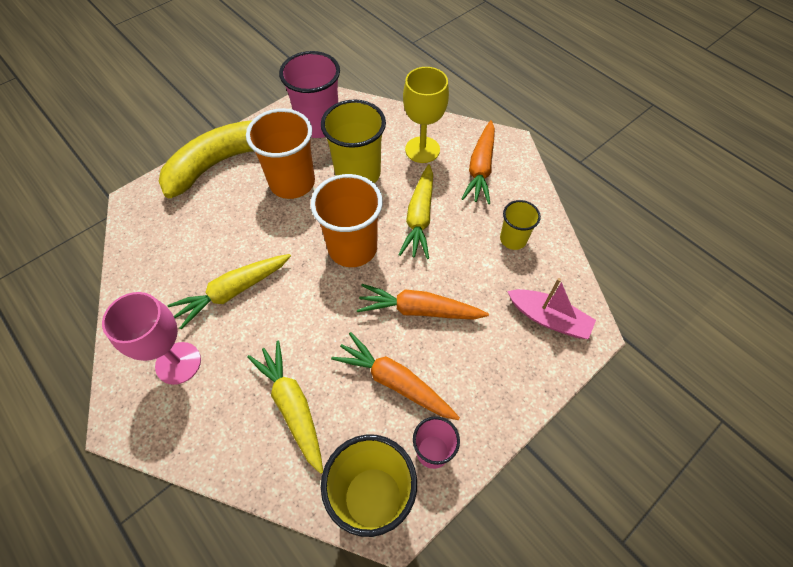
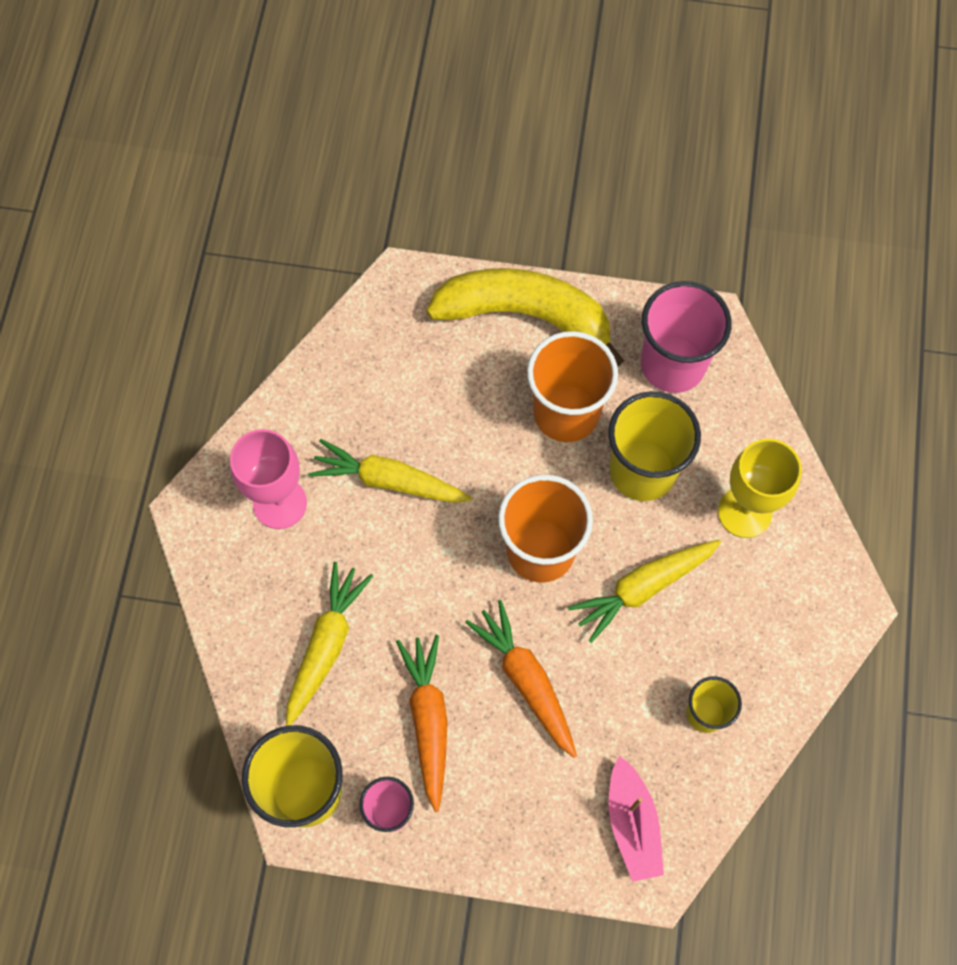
camera: 50 degrees right, 10 degrees up
(480, 168) = (778, 601): orange carrot -> none

